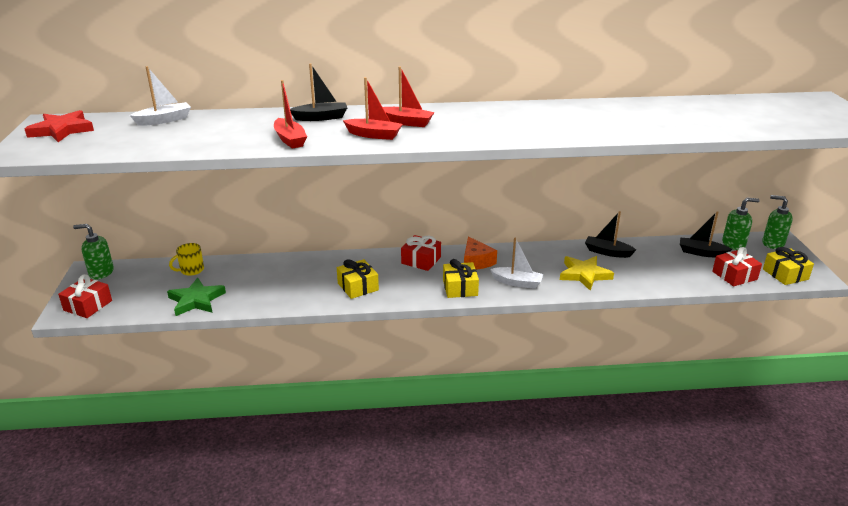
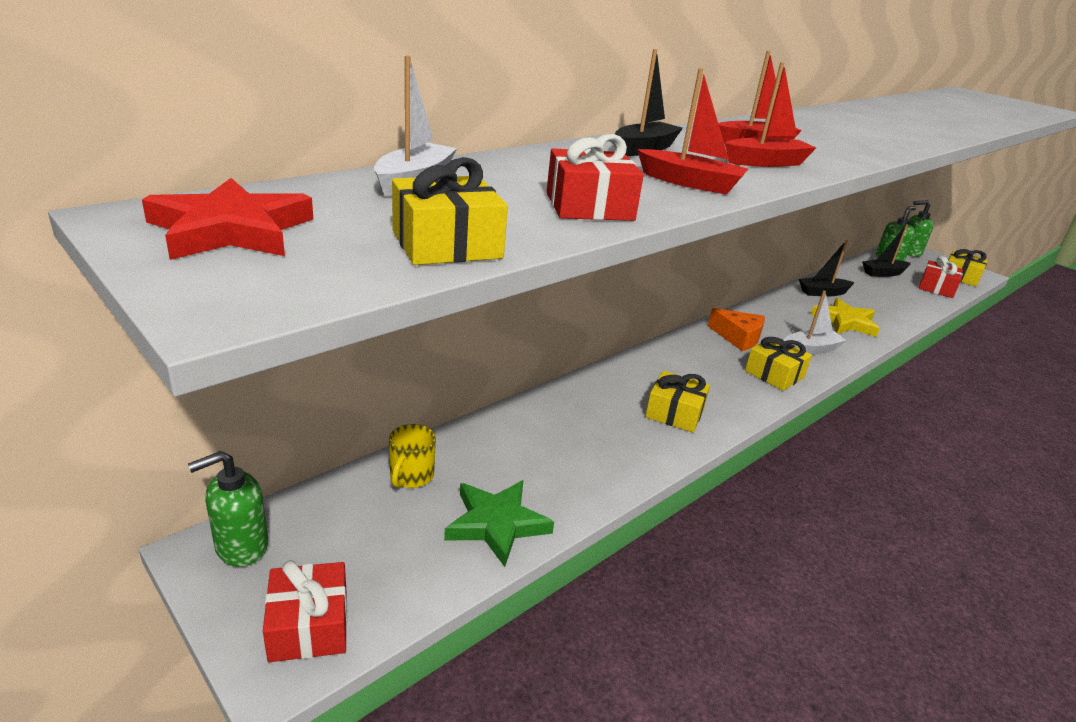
camera: 40 degrees left, 0 degrees up
(114, 148) = (446, 244): none -> yellow gift
(421, 260) = (685, 354): red gift -> red gift (589, 206)

